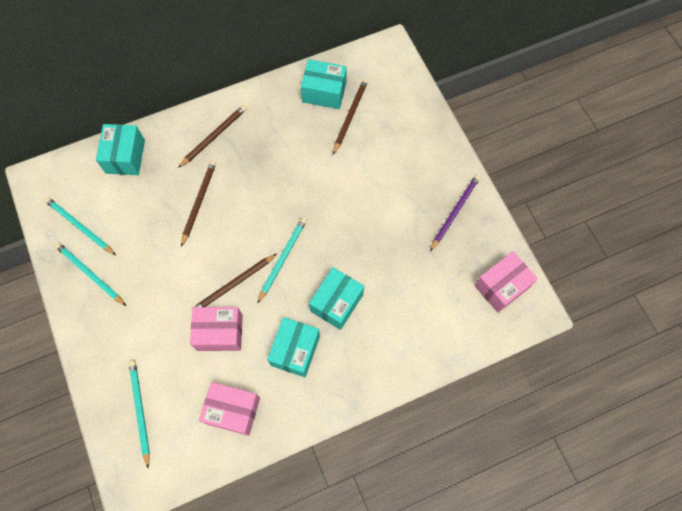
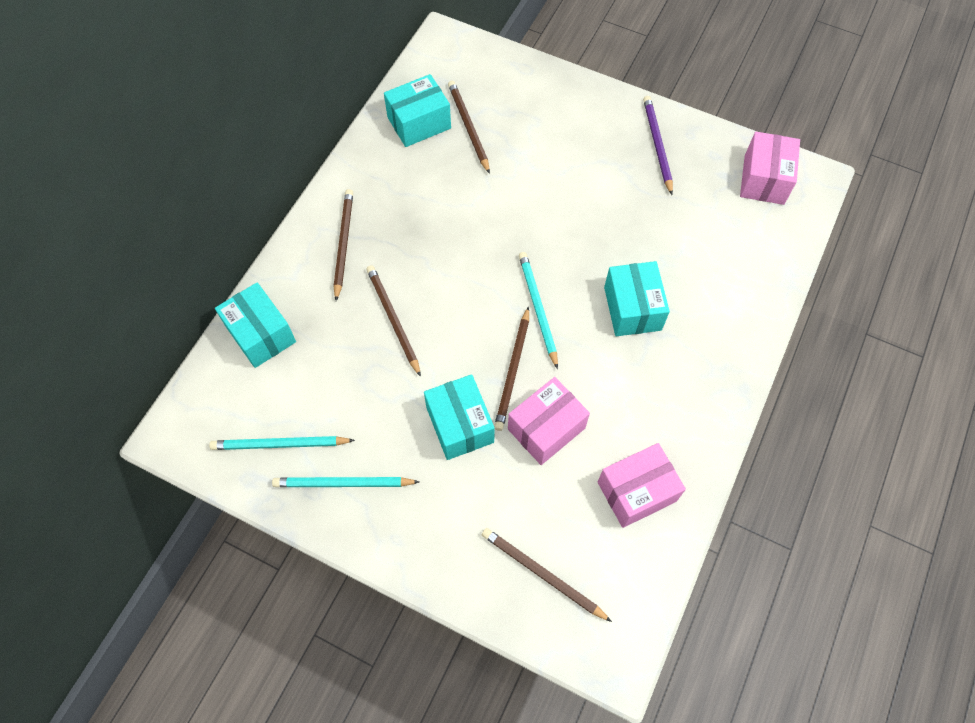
camera: 40 degrees left, 5 degrees down
(140, 411) = (543, 574): turquoise pencil -> brown pencil
(295, 350) = (638, 384): turquoise box -> turquoise box (460, 425)

